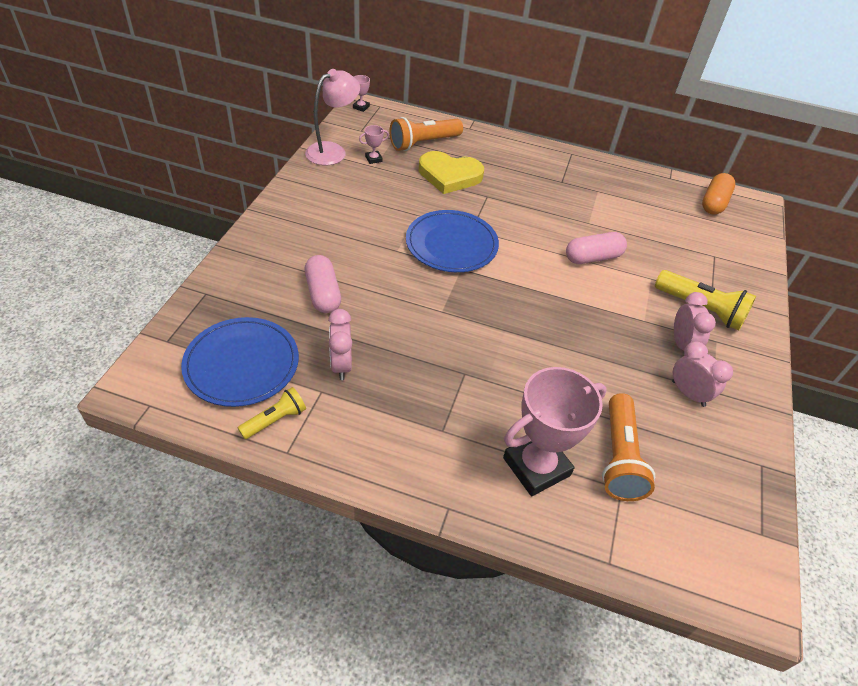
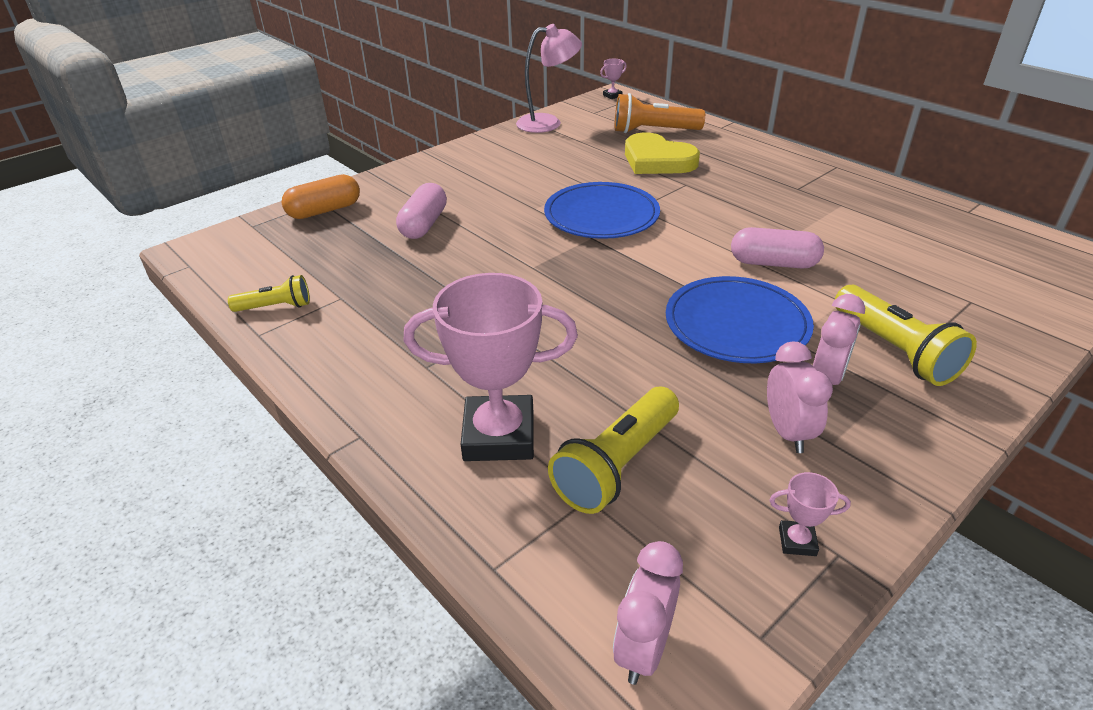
camera: 35 degrees right, 10 degrees down
(242, 364) = (293, 258): blue plate -> blue plate (736, 324)
(341, 365) = (382, 283): pink clock -> pink clock (643, 648)
(373, 159) = (584, 135): pink trophy -> pink trophy (797, 541)
(619, 457) = (616, 465): orange flashlight -> yellow flashlight
(714, 203) = (1021, 248): orange capsule -> orange capsule (324, 211)

